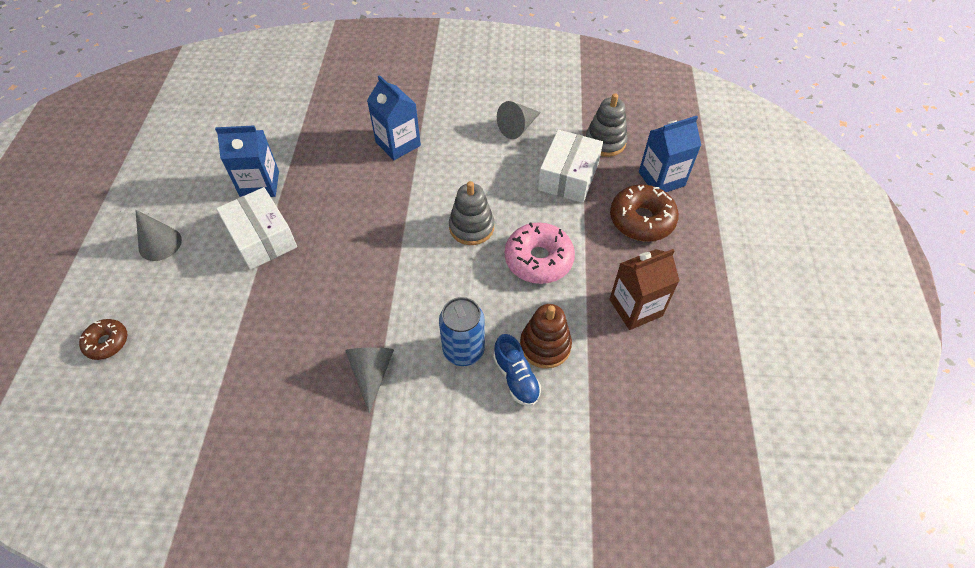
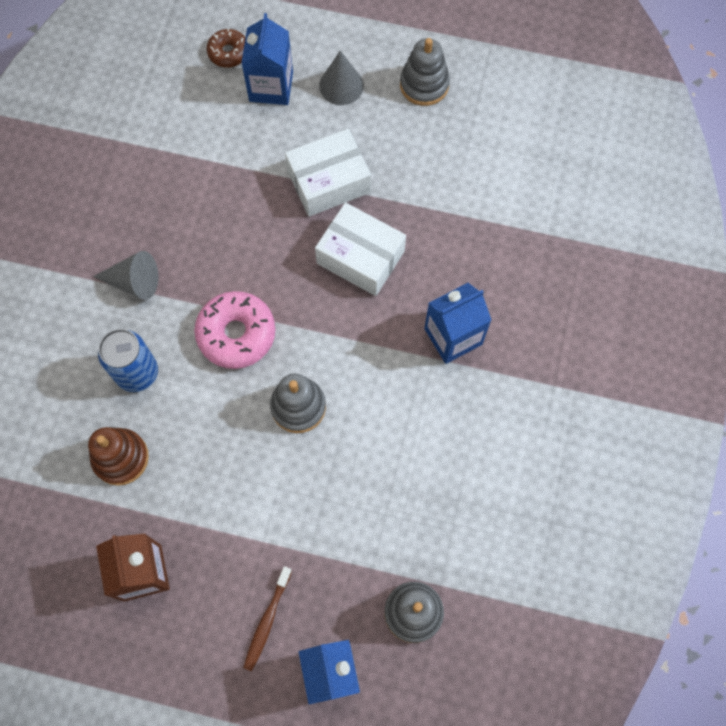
camera: 100 degrees right, 15 degrees up
(166, 186) = (424, 85): none -> grey stacking toy
(260, 184) = (409, 178): blue carton -> blue carton (271, 86)
(516, 377) = (92, 420): blue shoe -> none
(518, 127) = (460, 496): grey cone -> none
(538, 259) = (234, 475): pink donut -> pink donut (236, 334)
(568, 176) = (358, 544): white box -> white box (360, 257)
(641, 220) = (267, 621): brown donut -> brown toothbrush

